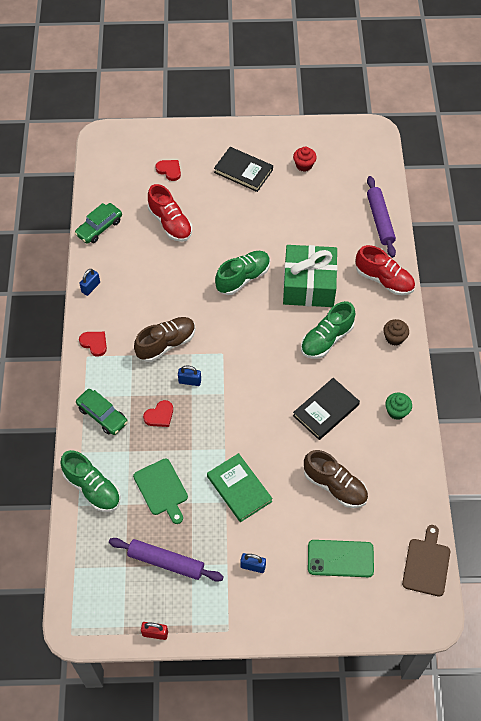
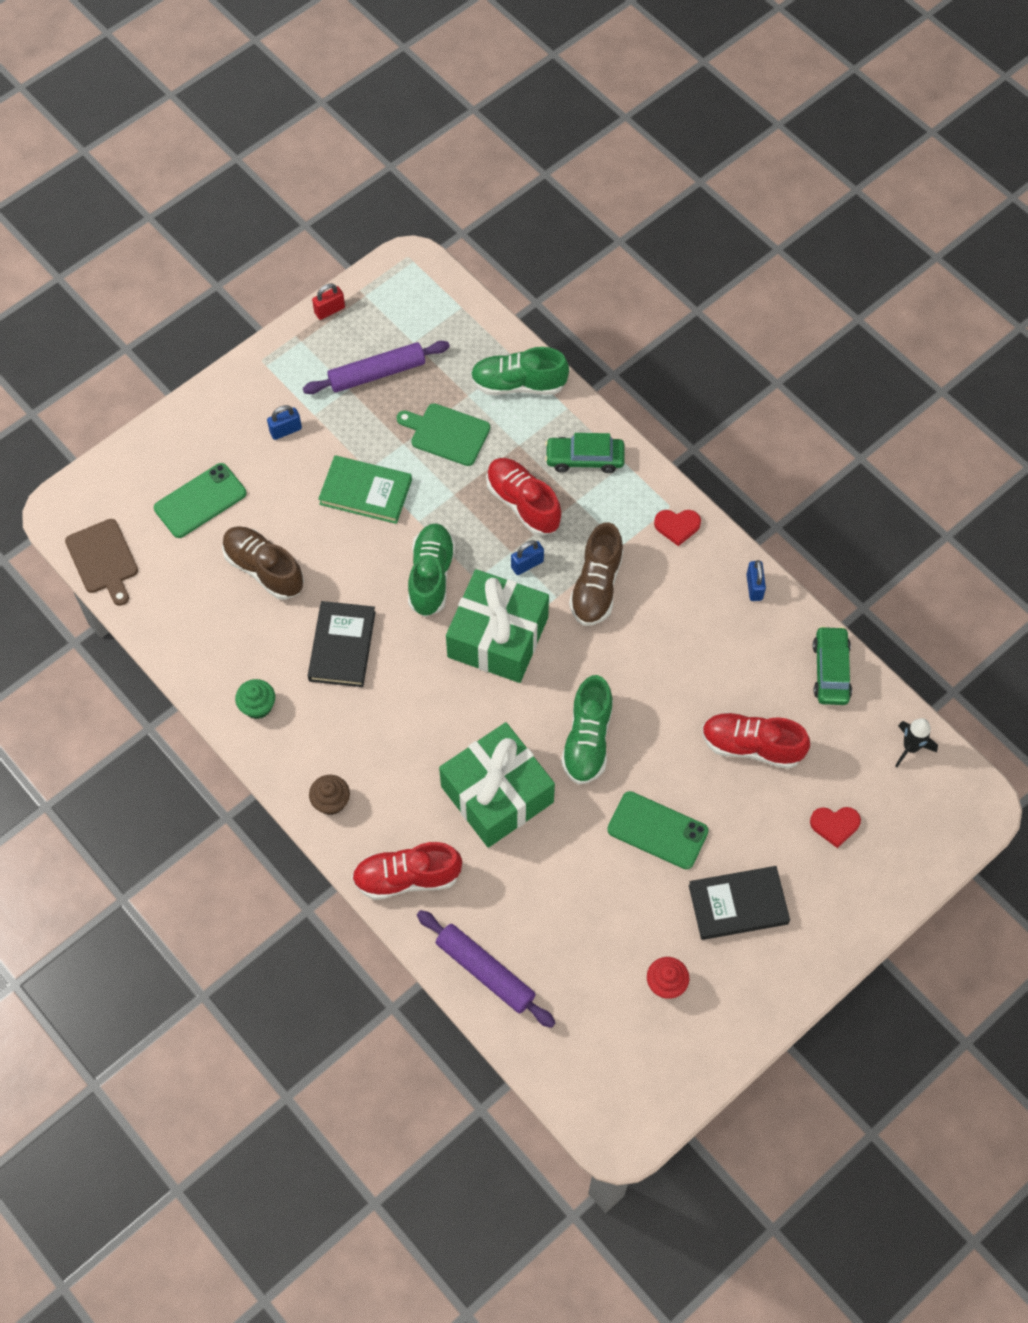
camera: 140 degrees right, 5 degrees up
(102, 175) = (910, 747): none -> black rocket
(159, 415) = (523, 503): red heart -> red shoe
(240, 356) = (497, 637): none -> green gift
(249, 220) = (657, 830): none -> green phone
(326, 339) = (413, 736): green shoe -> green shoe (431, 576)
(335, 486) = (264, 569): brown shoe -> brown shoe turned 45 degrees clockwise

